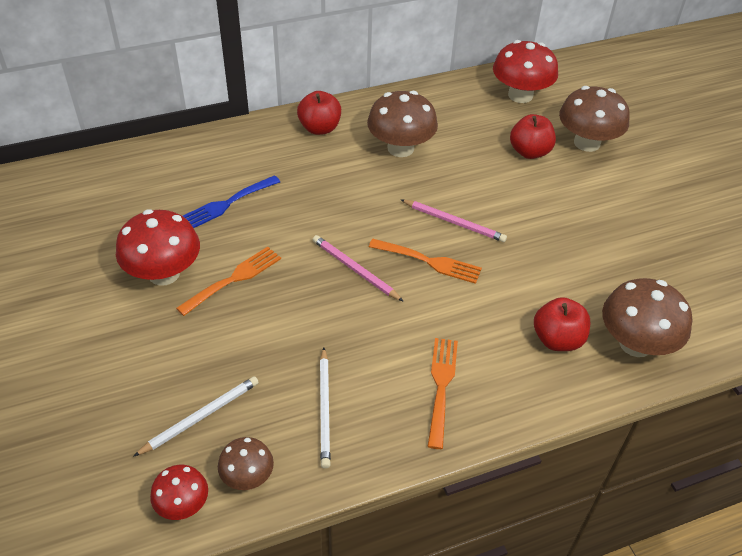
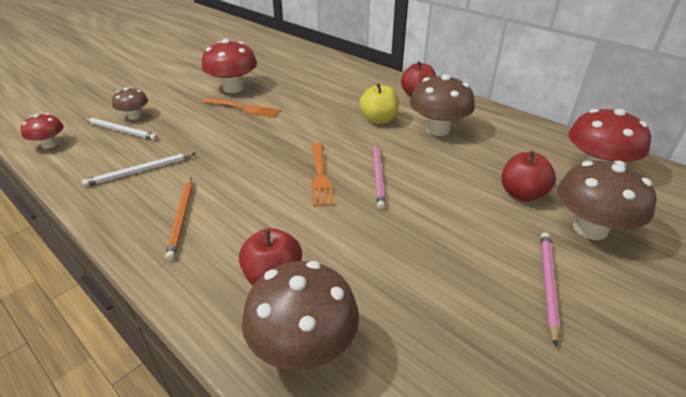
camera: 65 degrees right, 10 degrees down
(227, 204) = (308, 88): blue fork -> none
(247, 476) = (74, 159): brown mushroom -> brown mushroom (134, 116)
(351, 179) = (378, 120): none -> yellow apple
(355, 270) = (284, 146): pink pencil -> pink pencil (547, 284)
(441, 386) = (182, 218): orange fork -> orange pencil

